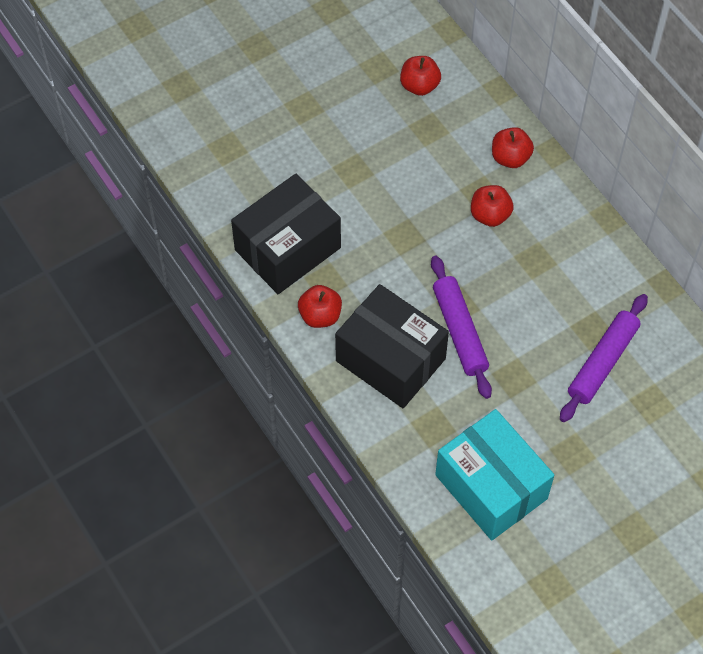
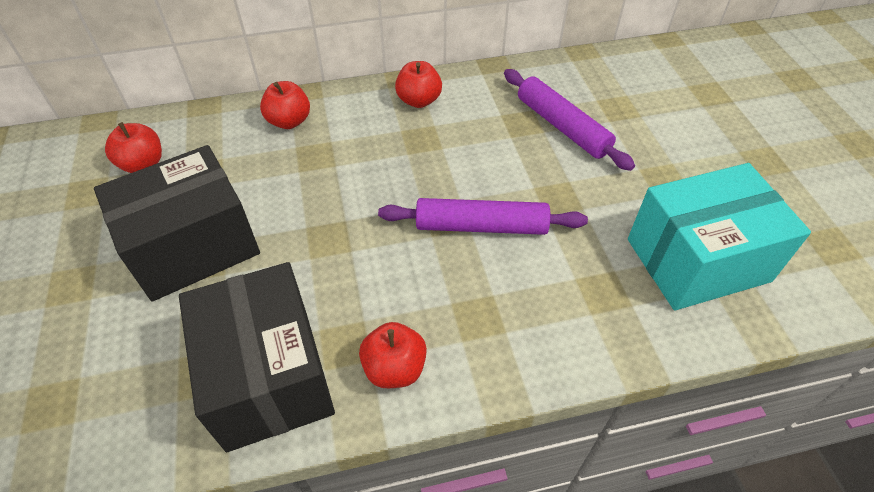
camera: 70 degrees left, 10 degrees down
(390, 360) = (494, 307): black box -> black box (193, 246)
(490, 215) = (347, 157): red apple -> red apple (419, 100)

